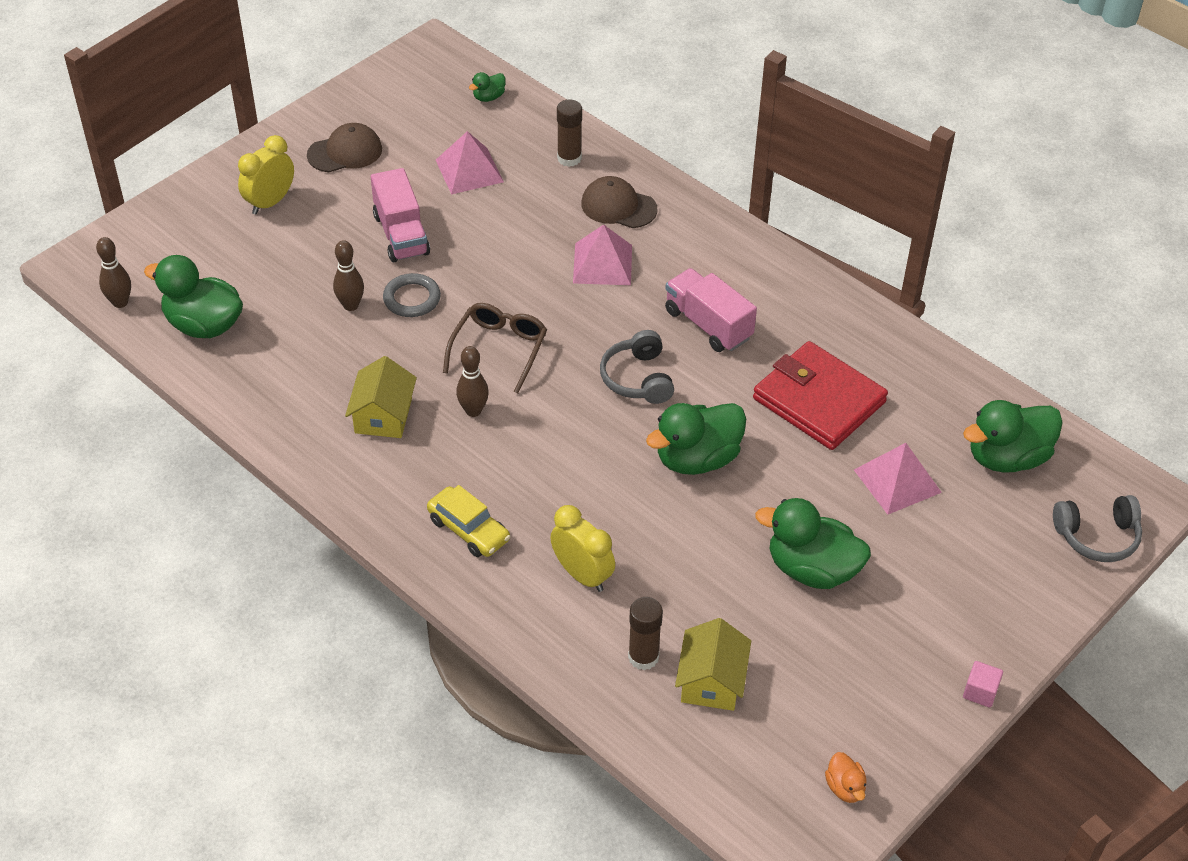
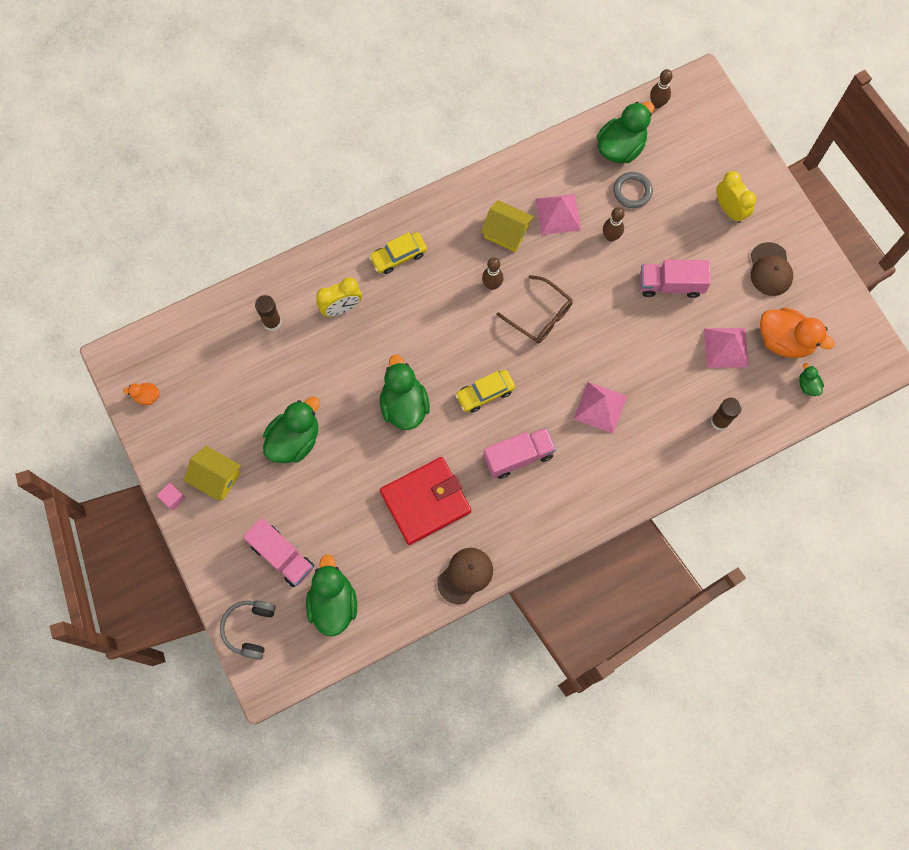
camera: 110 degrees right, 25 degrees up
(412, 299) = (605, 275): grey ring -> grey ring (632, 191)
(438, 124) = (784, 340): none -> orange duck
(618, 206) = (656, 438): brown cap -> brown cap (465, 575)
(638, 378) = (485, 393): grey headphones -> yellow car
(711, 681) = (241, 352): yellow house -> yellow house (216, 477)
(897, 481) = (341, 522): pink pyramid -> pink pyramid (558, 214)
(981, 532) = (282, 556): none -> pink truck

